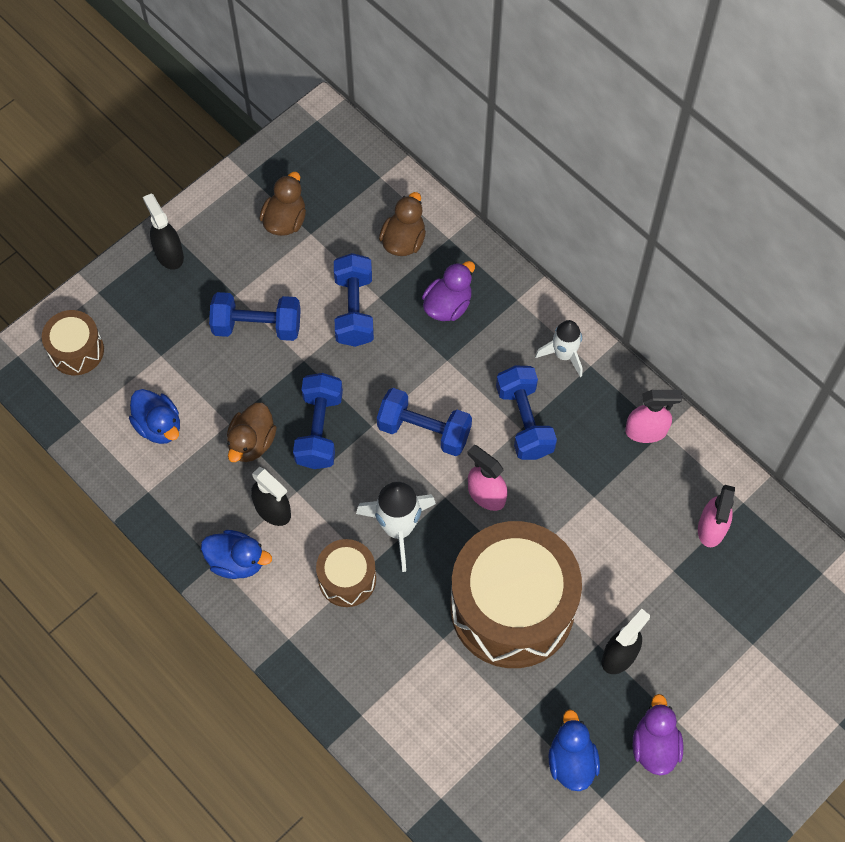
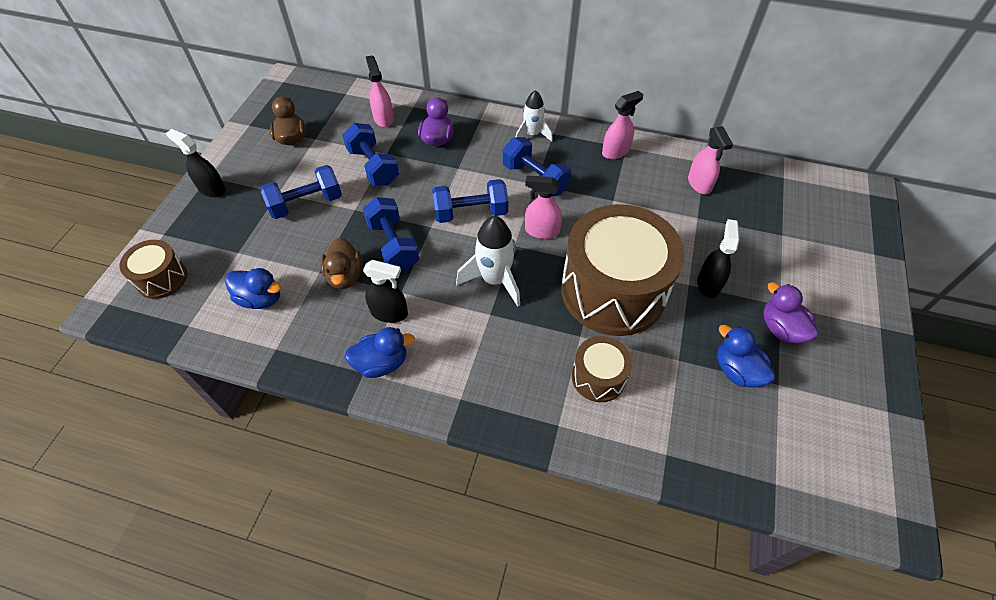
camera: 30 degrees left, 10 degrees down
(347, 579) = (479, 332): brown drum -> brown drum (598, 377)
(403, 241) = (383, 118): brown duck -> pink spray bottle

